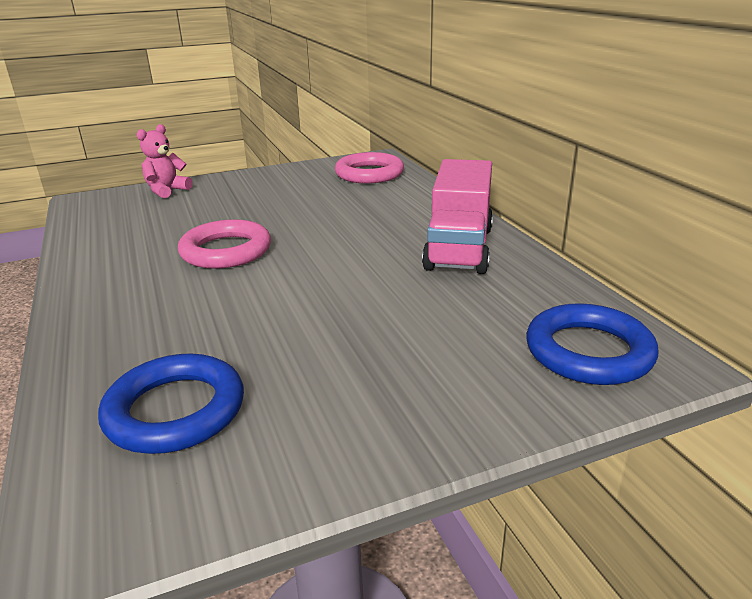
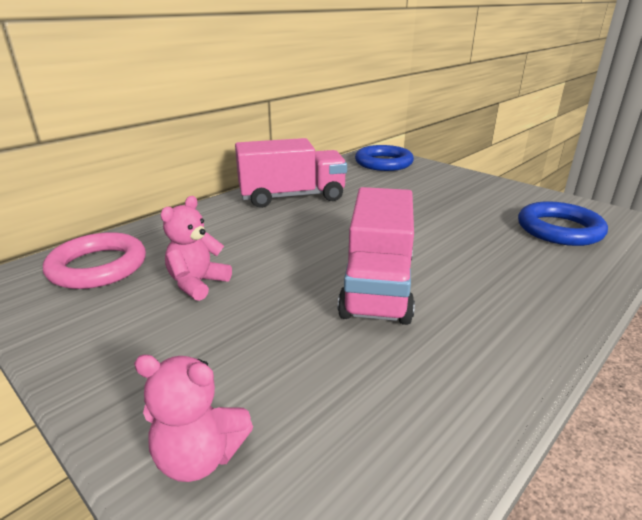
camera: 115 degrees left, 0 degrees up
(226, 251) = (377, 286): pink ring -> pink truck
(310, 197) = (197, 283): none -> pink teddy bear

